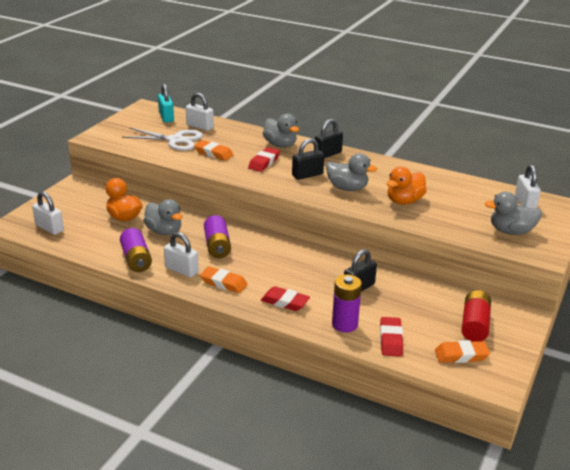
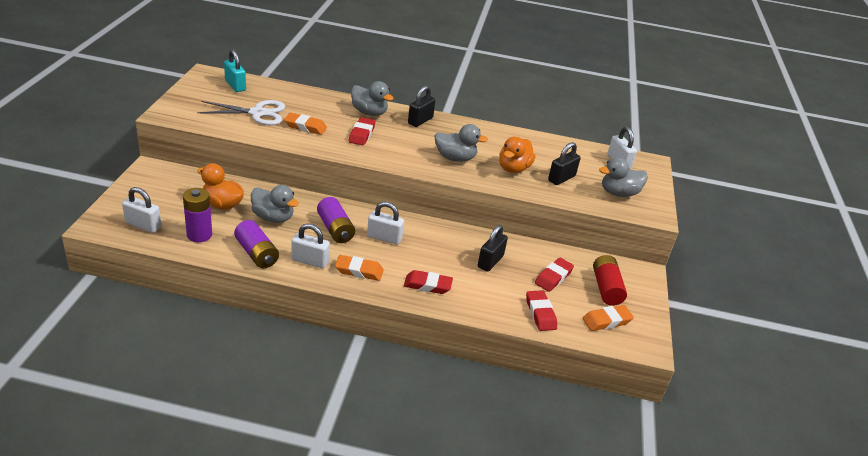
camera: 20 degrees left, 5 degrees up
(200, 126) = (276, 95): white padlock -> white padlock (384, 237)
(307, 175) = (410, 146): black padlock -> black padlock (561, 178)
(344, 324) = (493, 302): purple battery -> purple battery (199, 235)
(420, 309) = (553, 277): none -> red eraser

